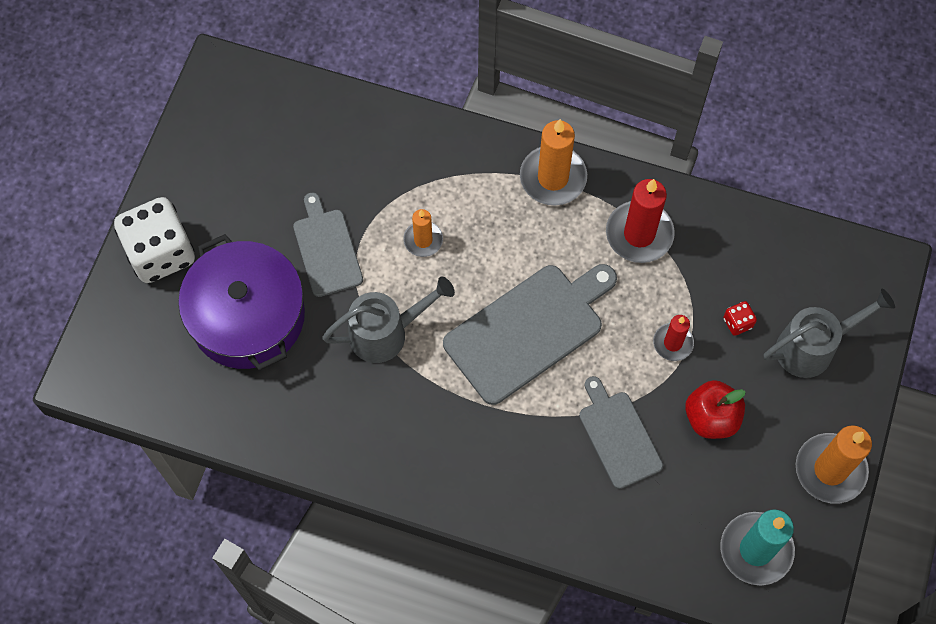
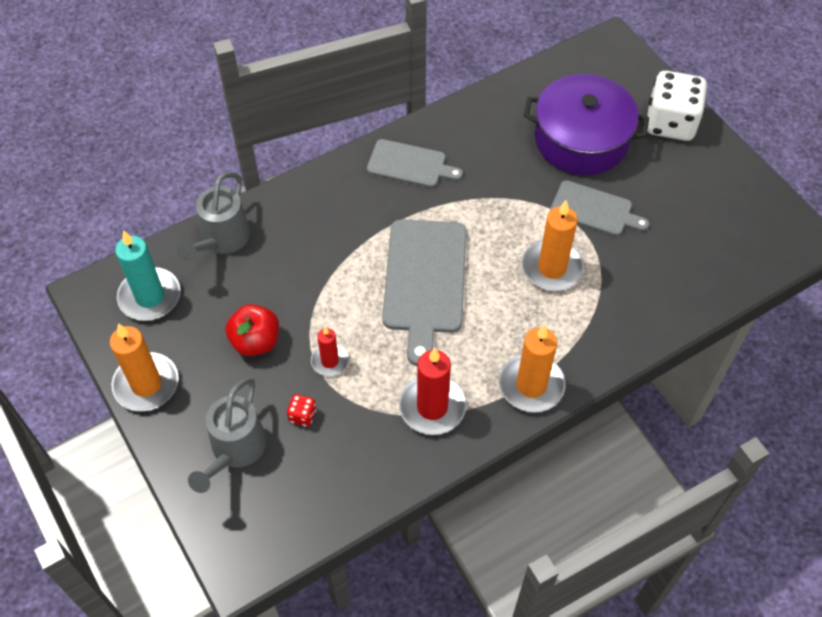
camera: 130 degrees right, 10 degrees down
(386, 333) = (500, 202): grey watering can -> grey watering can (221, 240)
(423, 240) = (552, 268): orange candle -> orange candle, size x1.72
(618, 436) = (301, 278): grey cutting board -> grey cutting board (410, 164)

